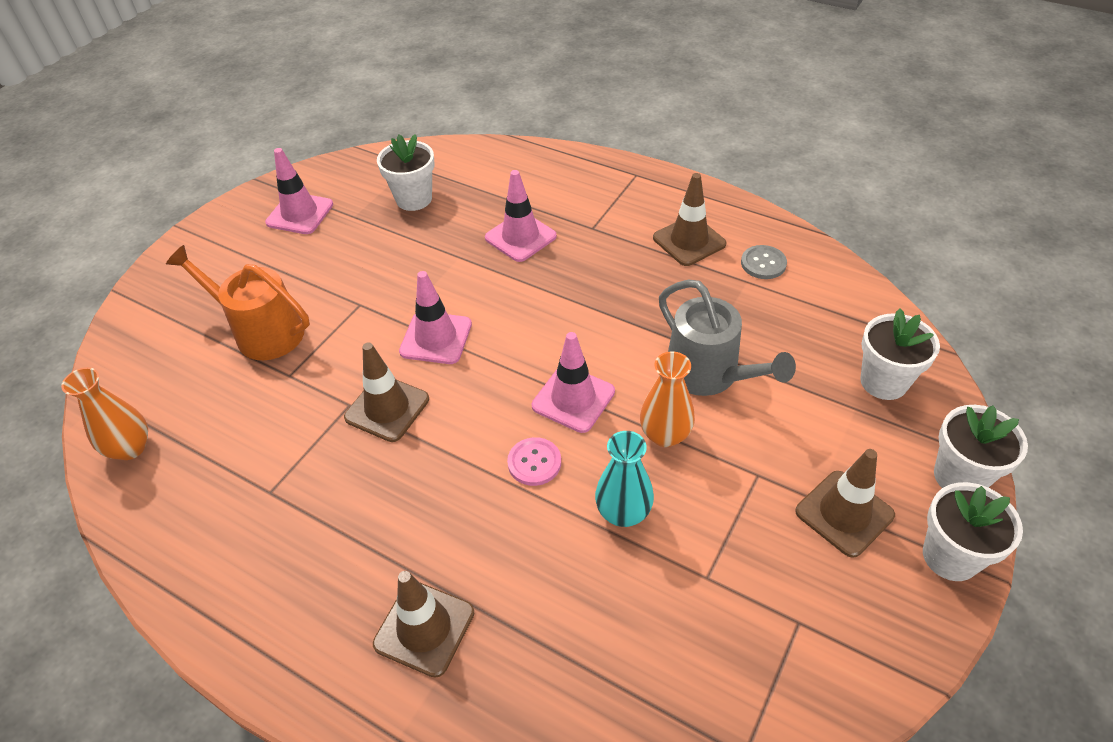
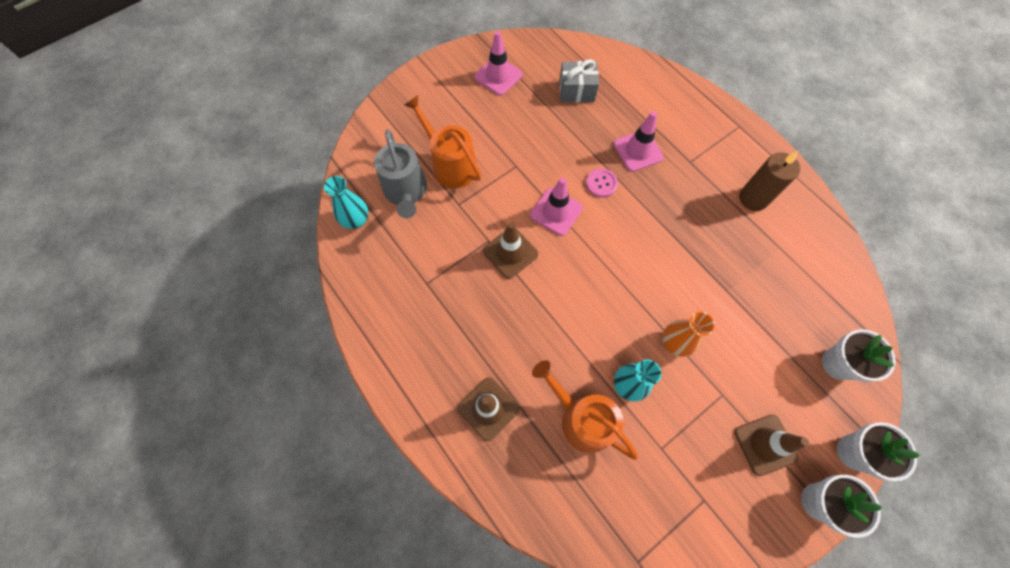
camera: 20 degrees right, 20 degrees up
(130, 448) = (356, 220): orange vase -> turquoise vase
(414, 199) = (576, 91): white flower pot -> grey gift
(534, 462) = (586, 328): pink button -> pink button (601, 183)
(573, 399) = (627, 292): pink traffic cone -> none
(575, 585) = (582, 419): none -> orange watering can
(689, 241) = (753, 198): brown traffic cone -> brown candle
(708, 374) = (722, 310): grey watering can -> grey watering can (406, 191)
(763, 263) = (798, 237): grey button -> none

